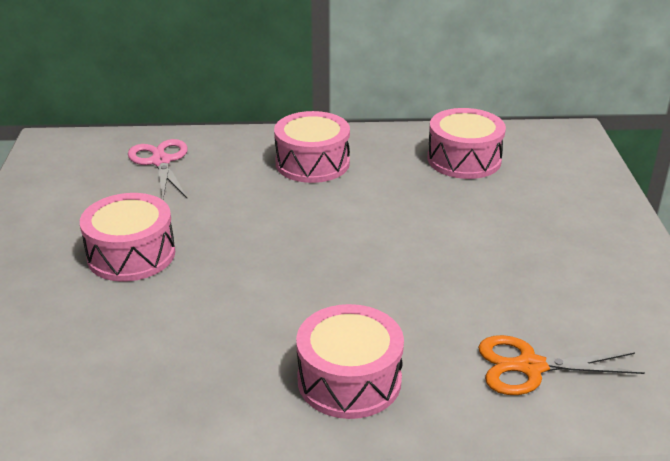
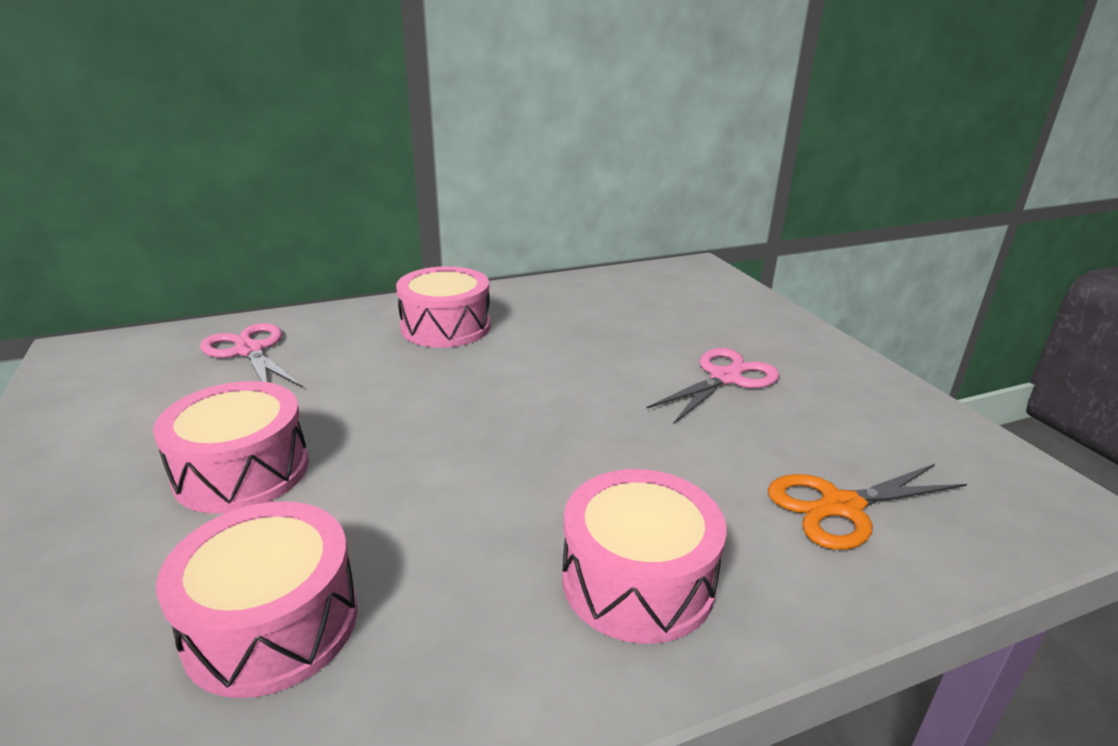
camera: 20 degrees left, 5 degrees down
(464, 159) = (611, 301): pink drum -> pink drum (272, 623)
(515, 249) = (725, 378): none -> pink scissors

